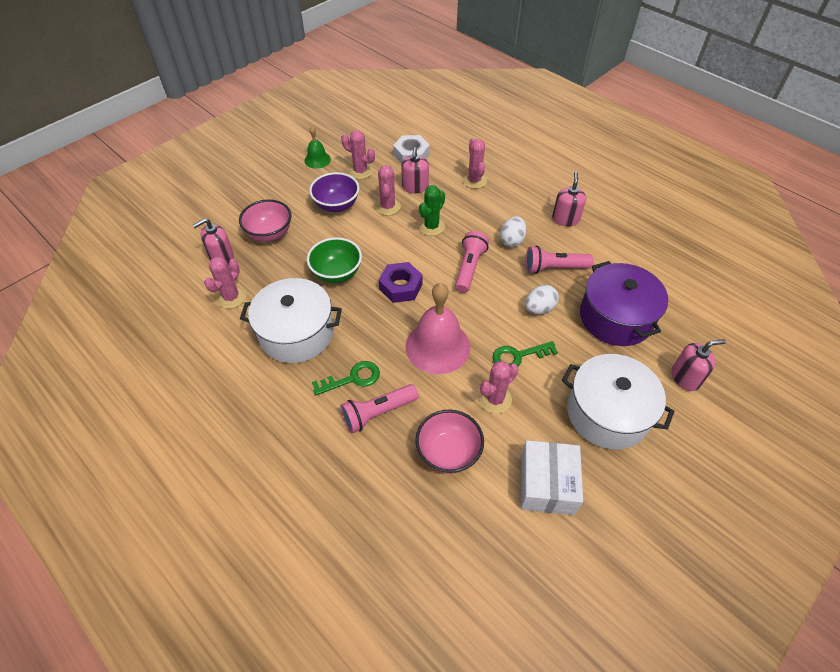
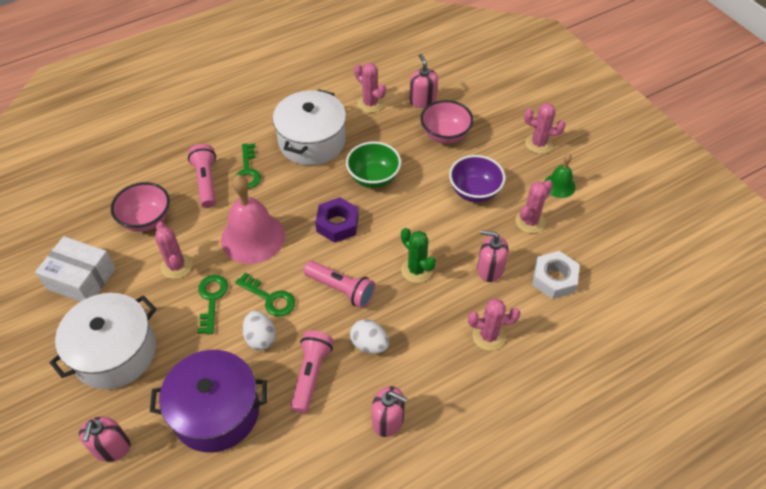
camera: 105 degrees right, 0 degrees up
(388, 207) = (461, 236): pink cactus -> pink cactus (538, 144)
(498, 313) = (270, 298): none -> green key

